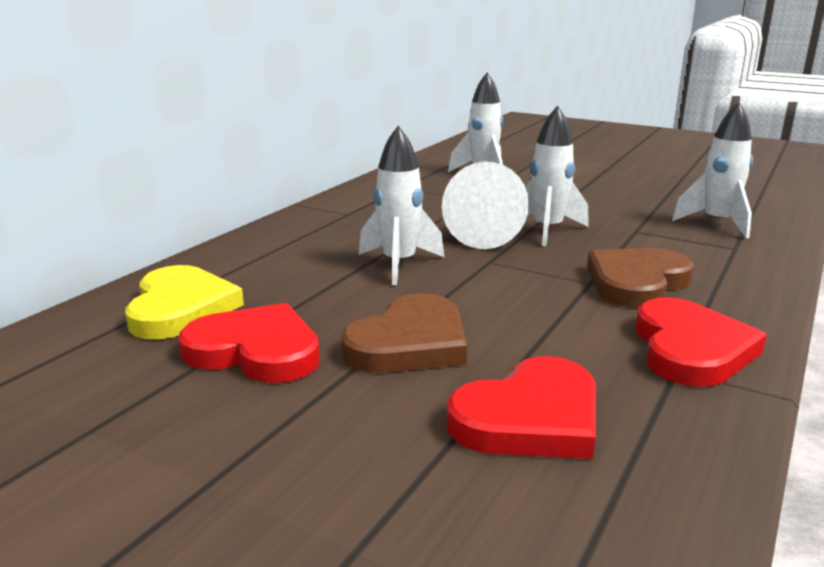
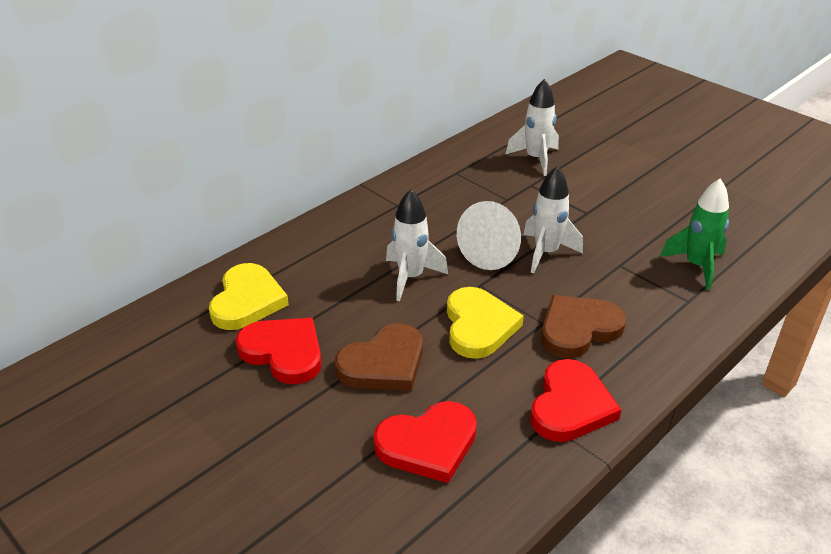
camera: 15 degrees right, 15 degrees up
(514, 294) = (478, 326): none -> yellow heart
(717, 223) = (696, 266): white rocket -> green rocket

